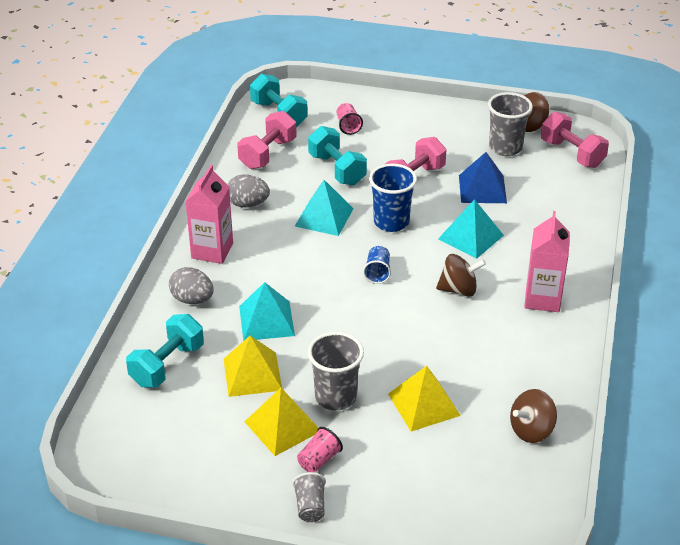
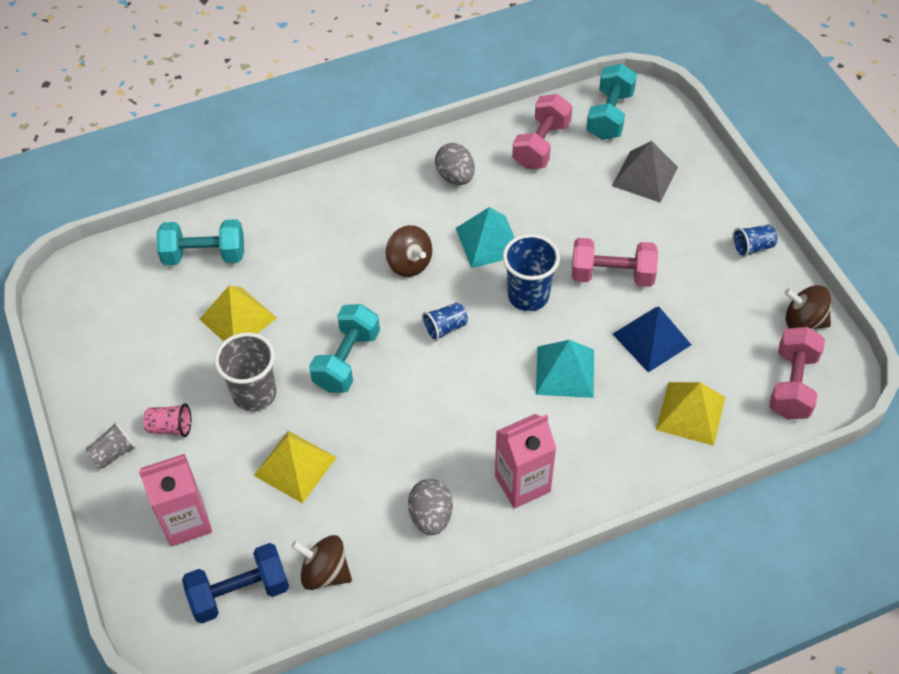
camera: 55 degrees right, 15 degrees up
(192, 299) = (296, 220): grey egg -> grey egg (431, 516)
(212, 251) = (370, 193): pink carton -> pink carton (186, 521)
(266, 320) = (311, 287): turquoise pyramid -> none
(267, 154) = (541, 145): pink dumbbell -> pink dumbbell turned 60 degrees counterclockwise
(282, 426) = (192, 377): yellow pyramid -> yellow pyramid (690, 413)
(337, 169) = (568, 208): turquoise dumbbell -> turquoise dumbbell (347, 360)
(348, 126) = (644, 176): pink cup -> grey pyramid
(454, 115) = (752, 247): none -> blue cup
(459, 289) = (476, 406): brown spinning top -> brown spinning top (409, 263)
(505, 148) = (741, 321): grey cup -> none
(510, 486) = (239, 592): none -> blue dumbbell

